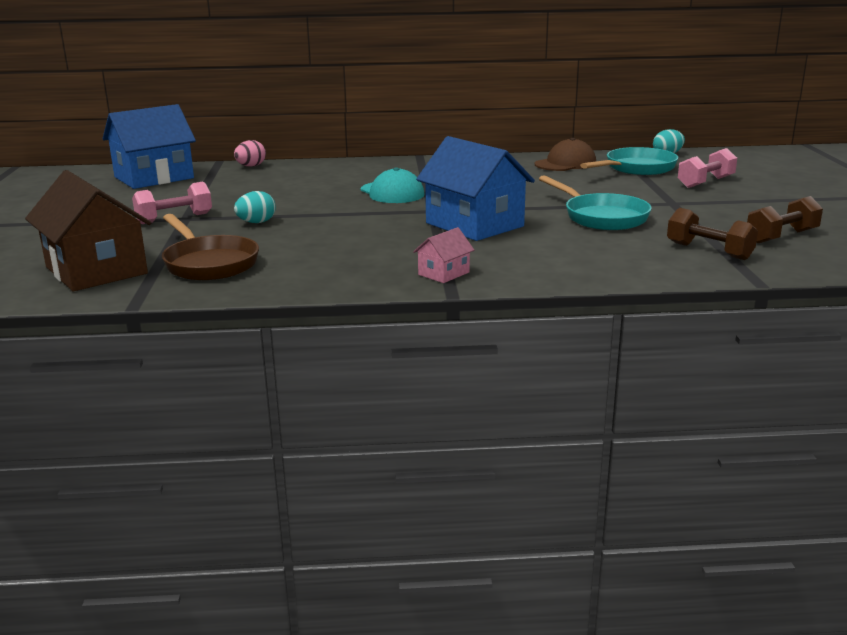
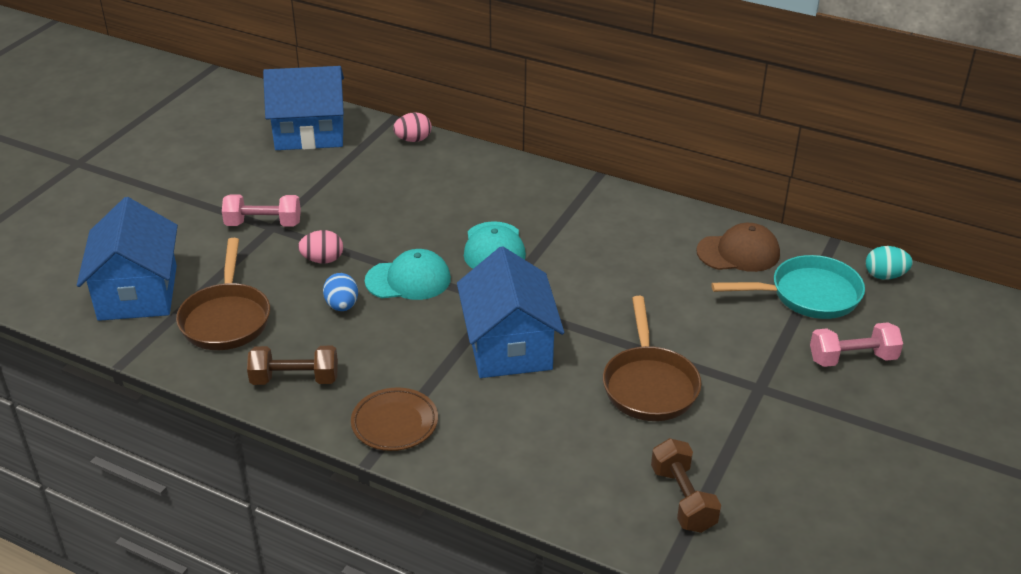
camera: 30 degrees right, 15 degrees up
(96, 270) = (138, 293): brown house -> blue house
(256, 222) = (323, 260): turquoise egg -> pink egg
(308, 237) = (342, 306): none -> blue egg
(346, 216) = (408, 280): none -> turquoise cap
(443, 273) = (394, 423): pink house -> brown plate
(601, 217) = (649, 385): turquoise pan -> brown pan
(781, 236) = (796, 507): brown dumbbell -> brown dumbbell (295, 379)

